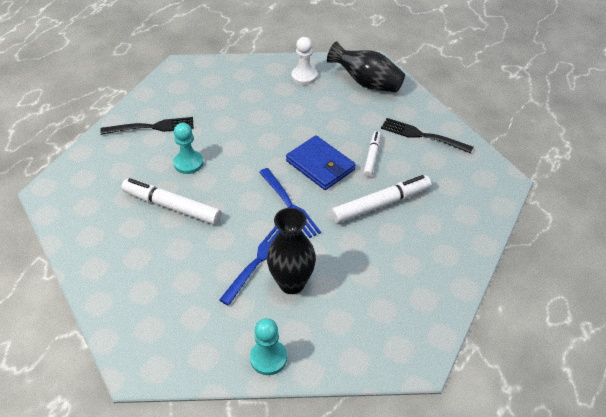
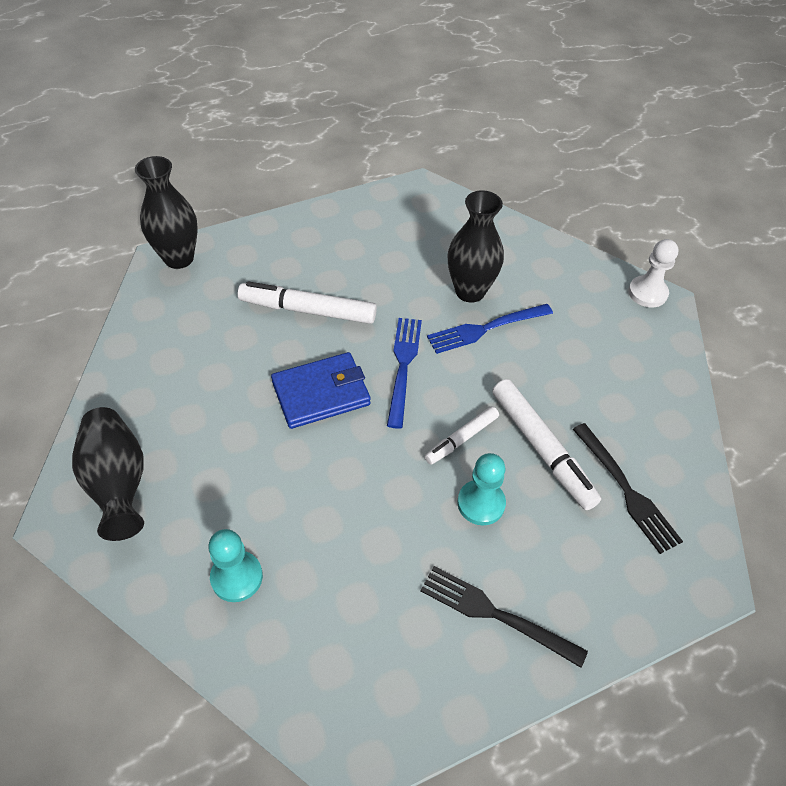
camera: 145 degrees left, 5 degrees up
(268, 358) = (538, 250): turquoise pawn -> turquoise pawn (237, 577)
(304, 76) = (184, 562): white pawn -> white pawn (647, 293)
(320, 165) = (321, 393): blue wallet -> blue wallet turned 75 degrees clockwise
(372, 156) = (252, 367): white marker -> white marker (461, 439)
(423, 136) = (164, 356): black fork -> black fork (626, 490)
(497, 188) = (179, 258): none -> black vase

